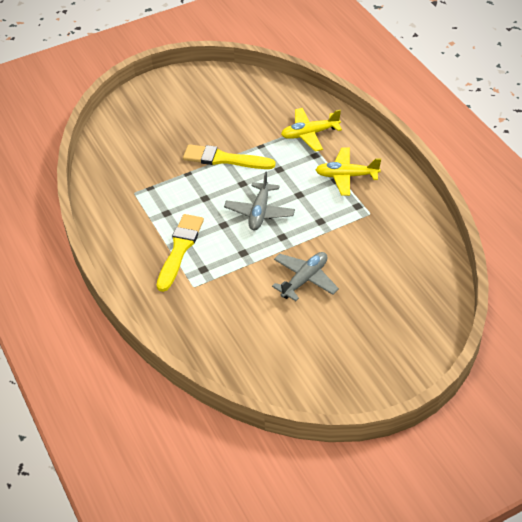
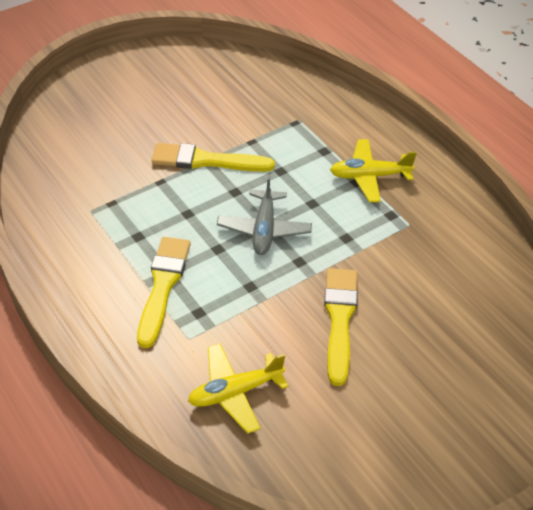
camera: 10 degrees left, 0 degrees up
(305, 279) = (339, 320): grey plane -> yellow brush
(309, 134) = (312, 124): yellow plane -> yellow plane (235, 392)

